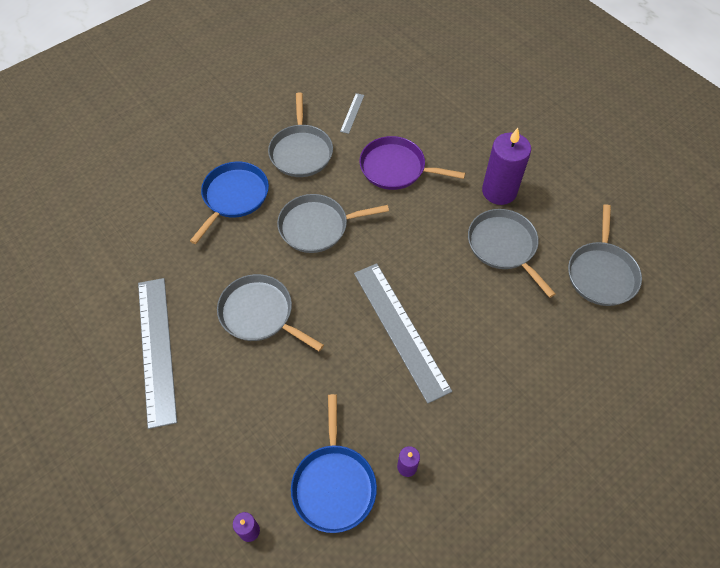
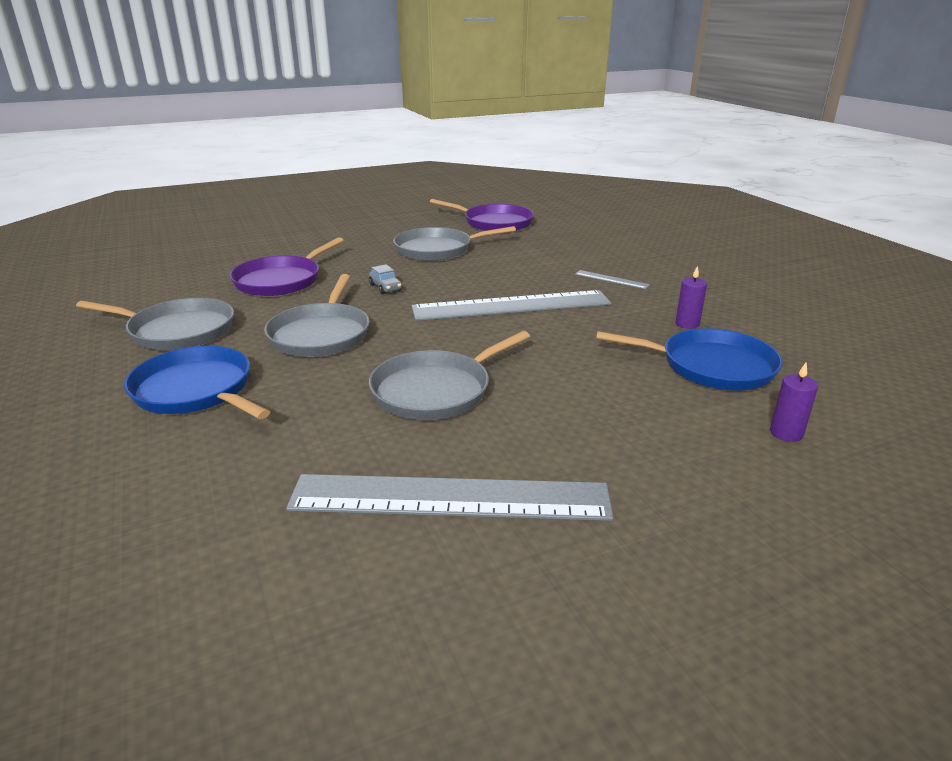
camera: 75 degrees left, 30 degrees down
(352, 113) = (159, 292): grey ruler -> grey ruler (611, 279)
(406, 236) = (385, 287): none -> grey car
(499, 191) = (368, 242): purple candle -> none
(601, 273) = (494, 223): grey pan -> purple pan

